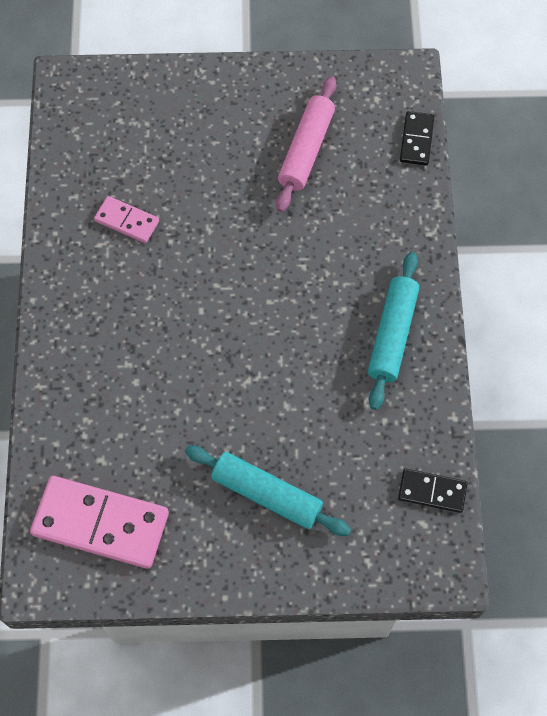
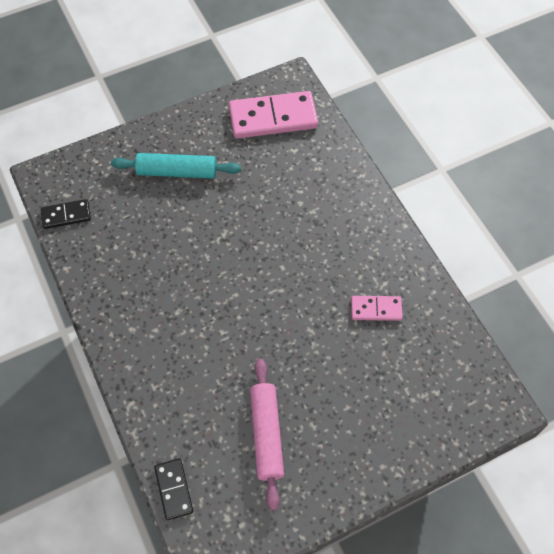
camera: 155 degrees right, 5 degrees down
(392, 334) = (132, 308): turquoise rolling pin -> none

